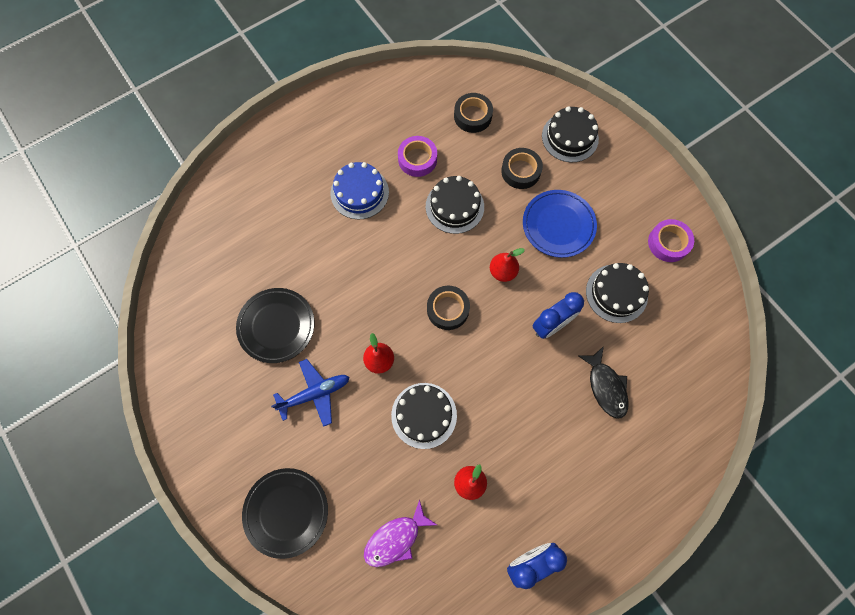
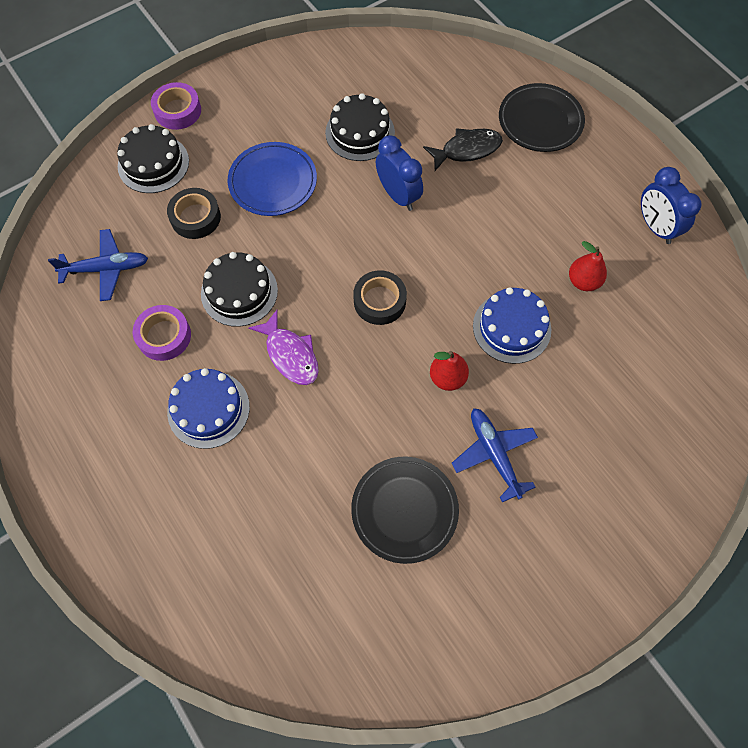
camera: 90 degrees left, 5 degrees down
(286, 512) = (642, 480): black plate -> black plate (540, 121)
(395, 538) = (653, 356): purple fish -> purple fish (290, 354)
(424, 415) = (511, 327): black cake -> blue cake
(472, 116) = (106, 269): black tape -> blue plane
(502, 272) = (331, 241): red pear -> none
(668, 243) = (301, 82): purple tape -> purple tape (178, 111)

